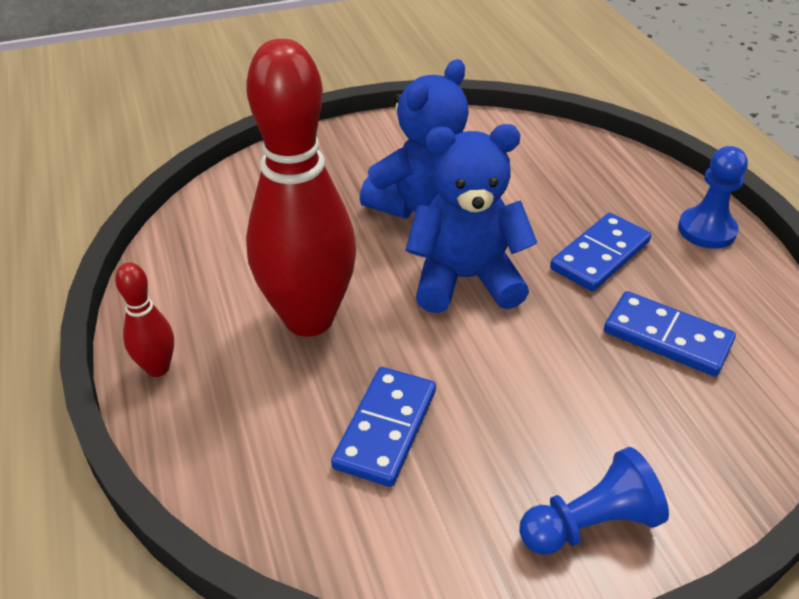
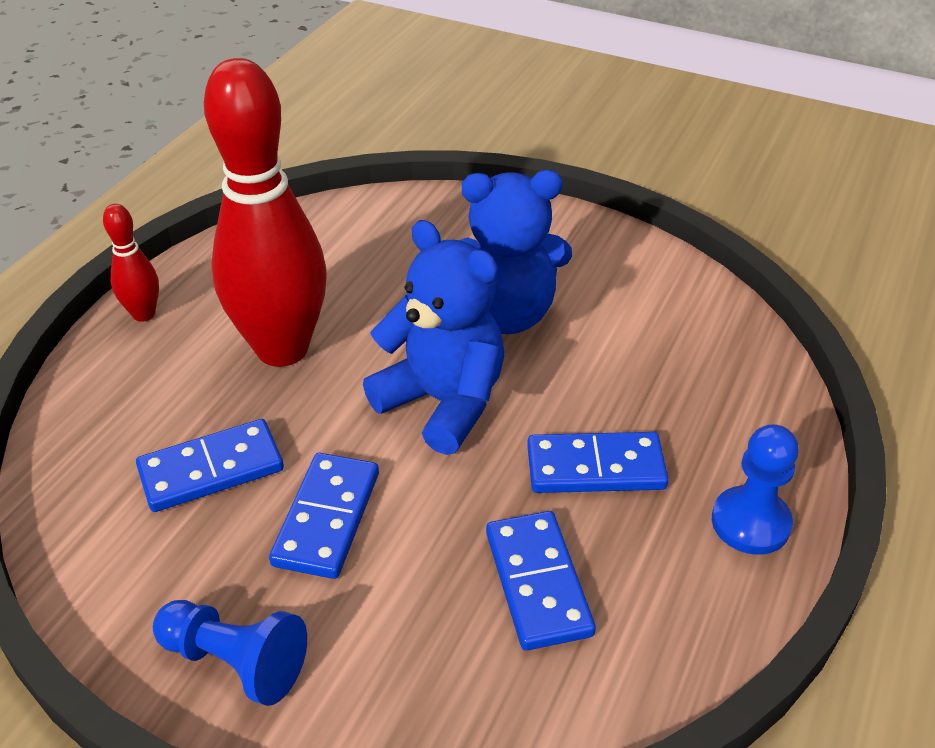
camera: 45 degrees right, 0 degrees up
(507, 396) = (327, 518): none -> blue domino

